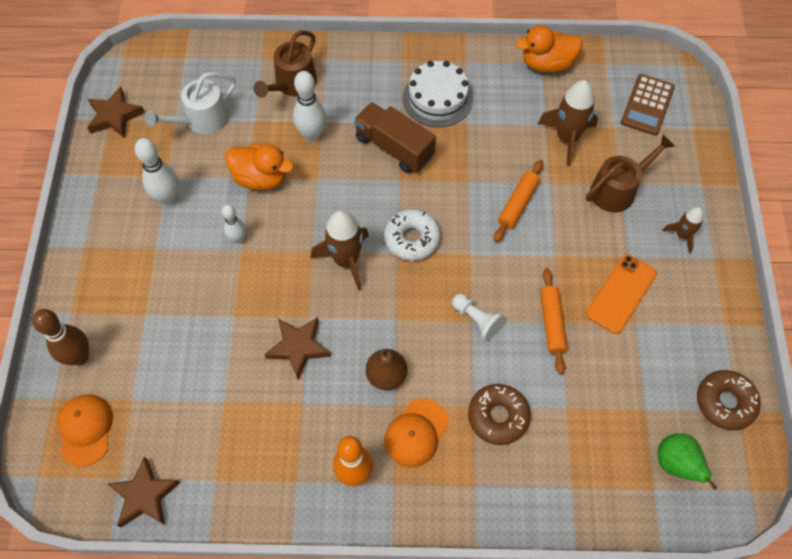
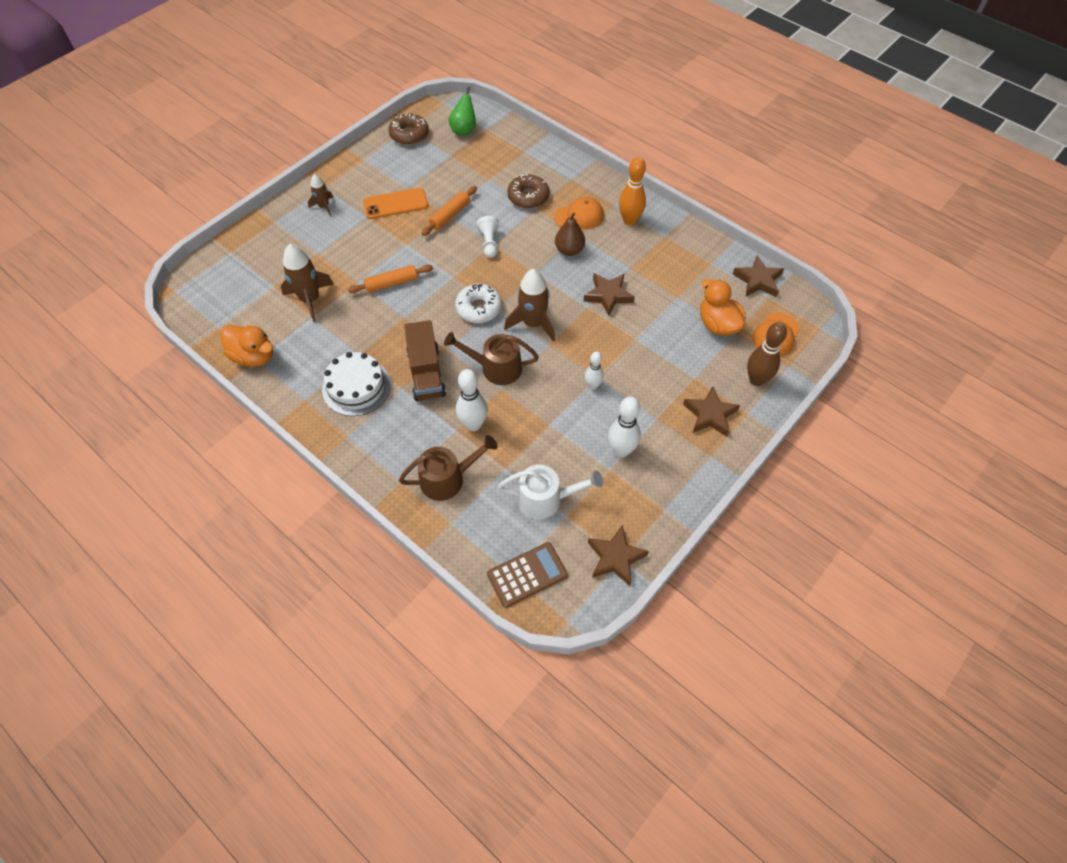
camera: 140 degrees left, 5 degrees down
(106, 286) = (710, 415): none -> brown star
(261, 178) = (540, 417): orange duck -> orange duck (718, 324)
(617, 190) = (324, 251): brown watering can -> brown watering can (496, 368)
(647, 105) = (234, 283): brown calculator -> brown calculator (527, 575)

